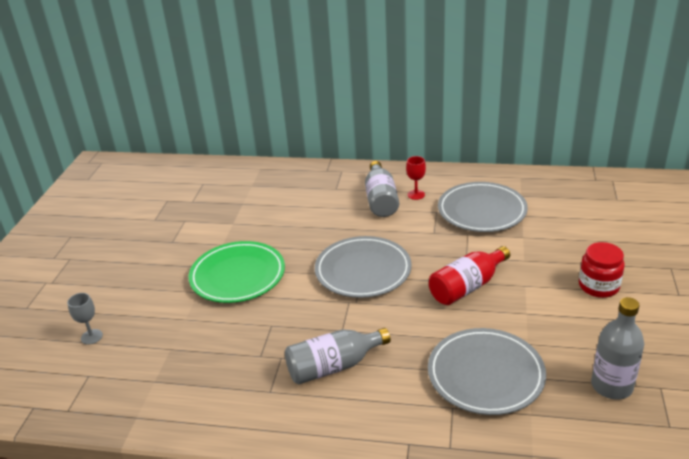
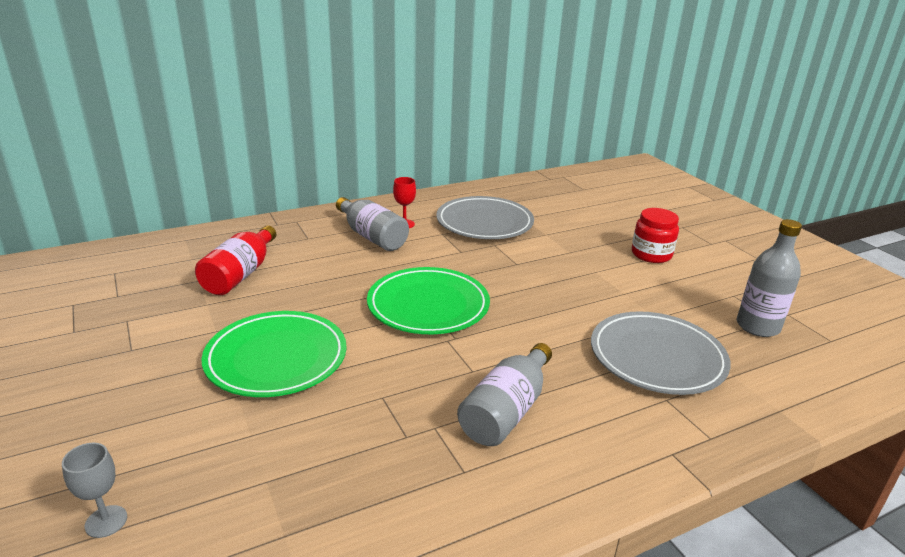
camera: 40 degrees left, 5 degrees down
(363, 270) = (428, 305): grey plate -> green plate
(467, 287) = (548, 288): red bottle -> red bottle (240, 274)

